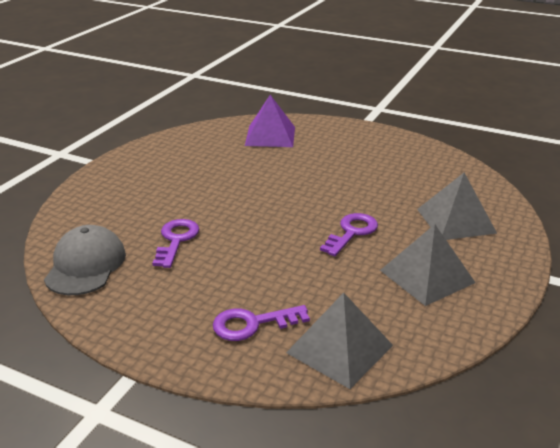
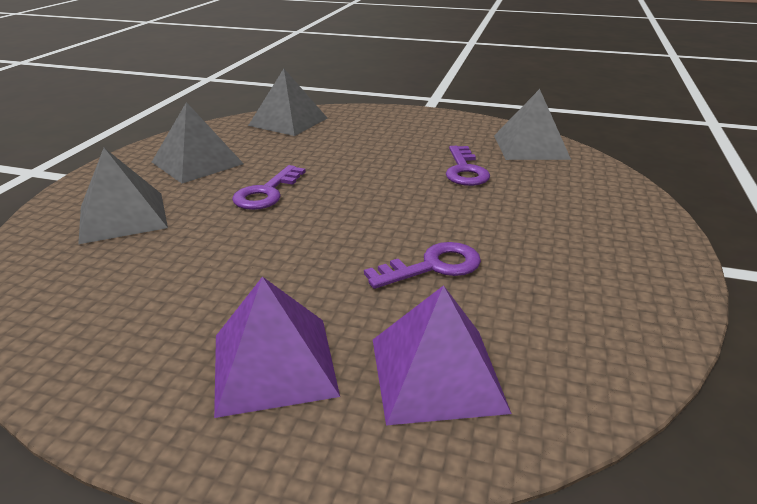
camera: 170 degrees right, 0 degrees up
(85, 265) = (530, 147): grey cap -> grey pyramid
(253, 324) = (356, 127): purple key -> purple key (433, 266)
(336, 143) = (273, 364): none -> purple pyramid

